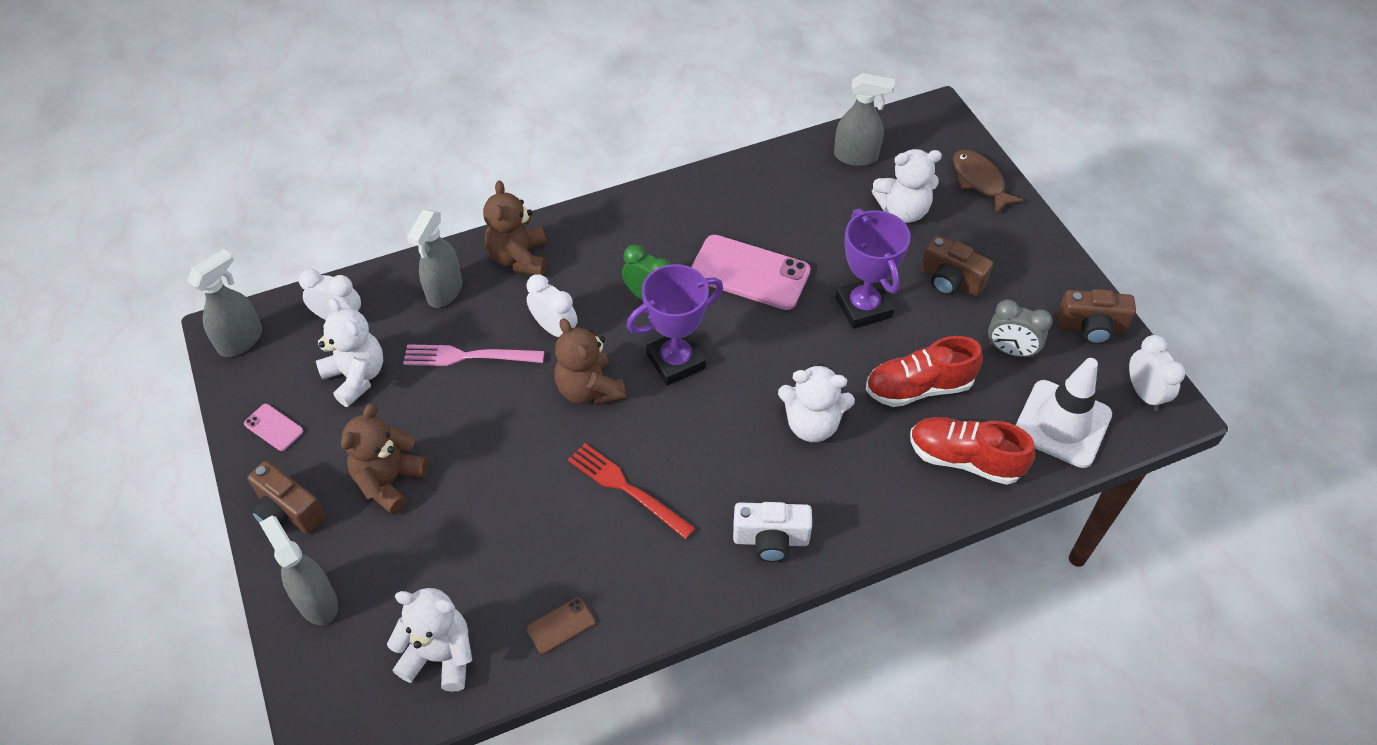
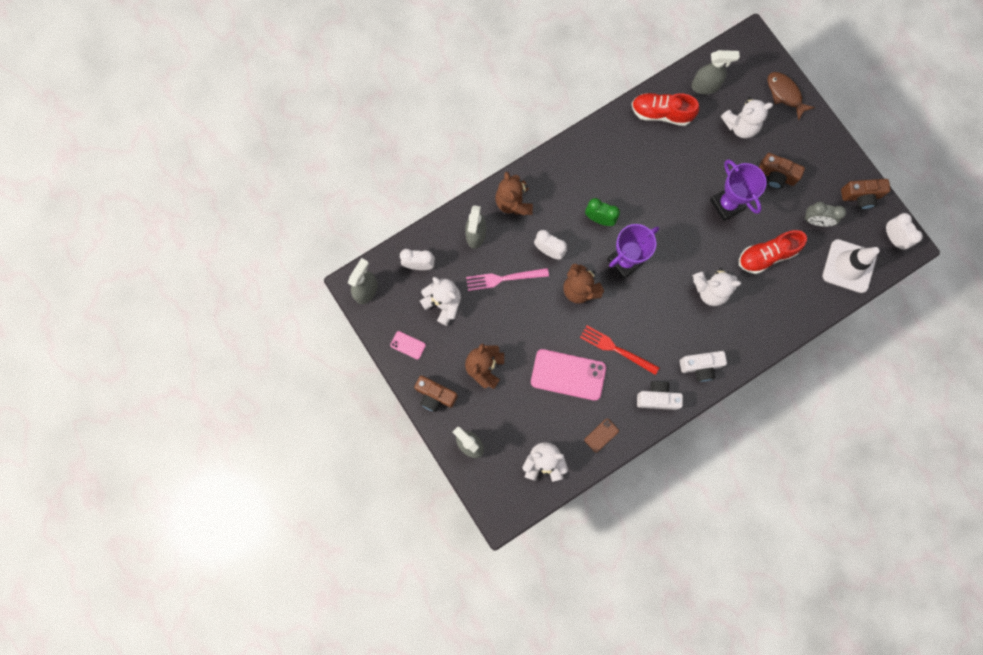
camera: 10 degrees left, 25 degrees up
(680, 579) = (657, 398): none -> white camera
(749, 273) = (655, 190): pink phone -> pink phone (568, 375)
(964, 459) = (797, 298): red shoe -> red shoe (661, 113)

